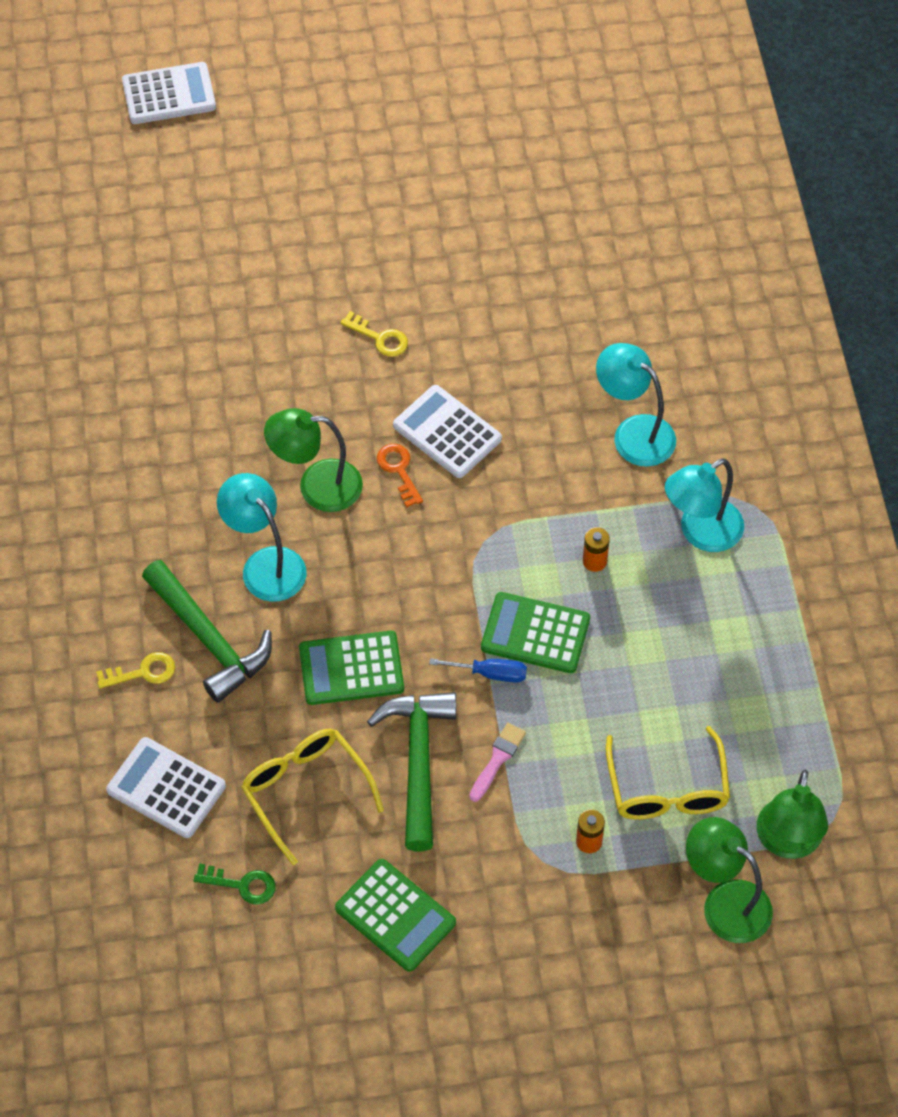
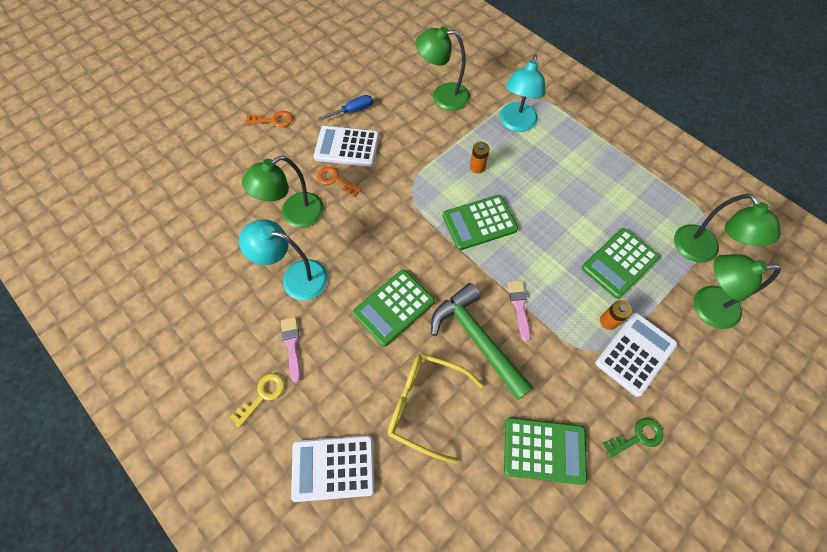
camera: 35 degrees left, 5 degrees up
(169, 94) = (66, 63): white calculator -> white calculator (635, 353)
(208, 639) = (292, 345): green hammer -> pink brush
(242, 885) = (434, 502): green key -> green key (637, 436)
(380, 338) = (273, 120): yellow key -> orange key
(490, 673) = (474, 259): blue screwdriver -> blue screwdriver (353, 111)
(634, 433) = (442, 96): turquoise lamp -> green lamp
(667, 789) = (619, 263): yellow glasses -> green calculator

